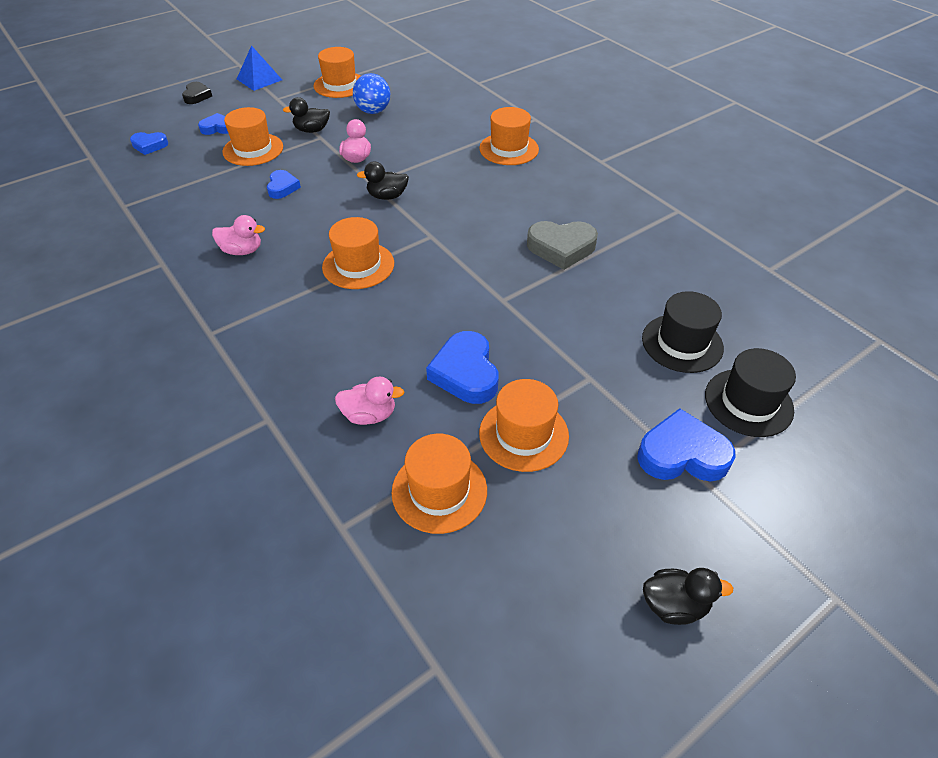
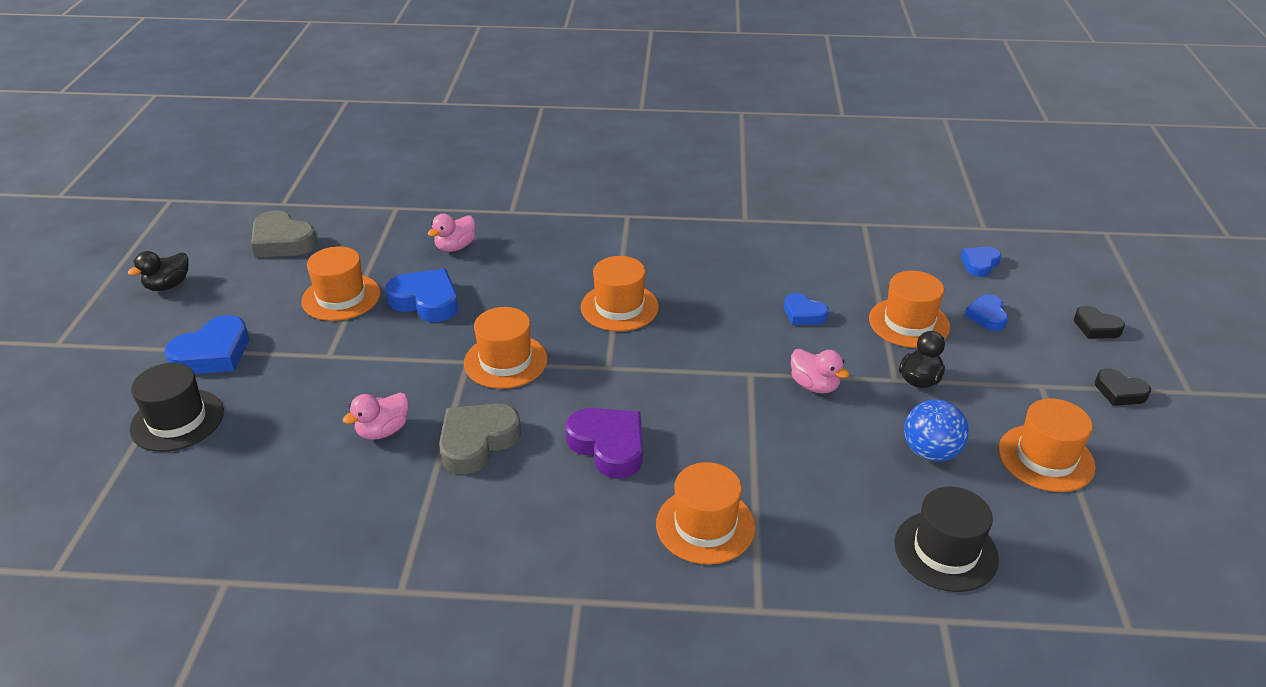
camera: 130 degrees right, 10 degrees down
(218, 128) = (987, 316): blue heart -> blue heart turned 150 degrees clockwise
(242, 251) = (717, 259): pink duck -> pink duck (383, 431)
(259, 79) = (1119, 392): blue pyramid -> black heart
(387, 196) = (710, 372): black duck -> none
(439, 491) = (361, 246): orange hat -> orange hat (505, 361)
(497, 201) = (609, 446): none -> purple heart
(502, 577) = (282, 241): none -> grey heart
(682, 343) = (271, 431): black hat -> black hat (945, 551)

